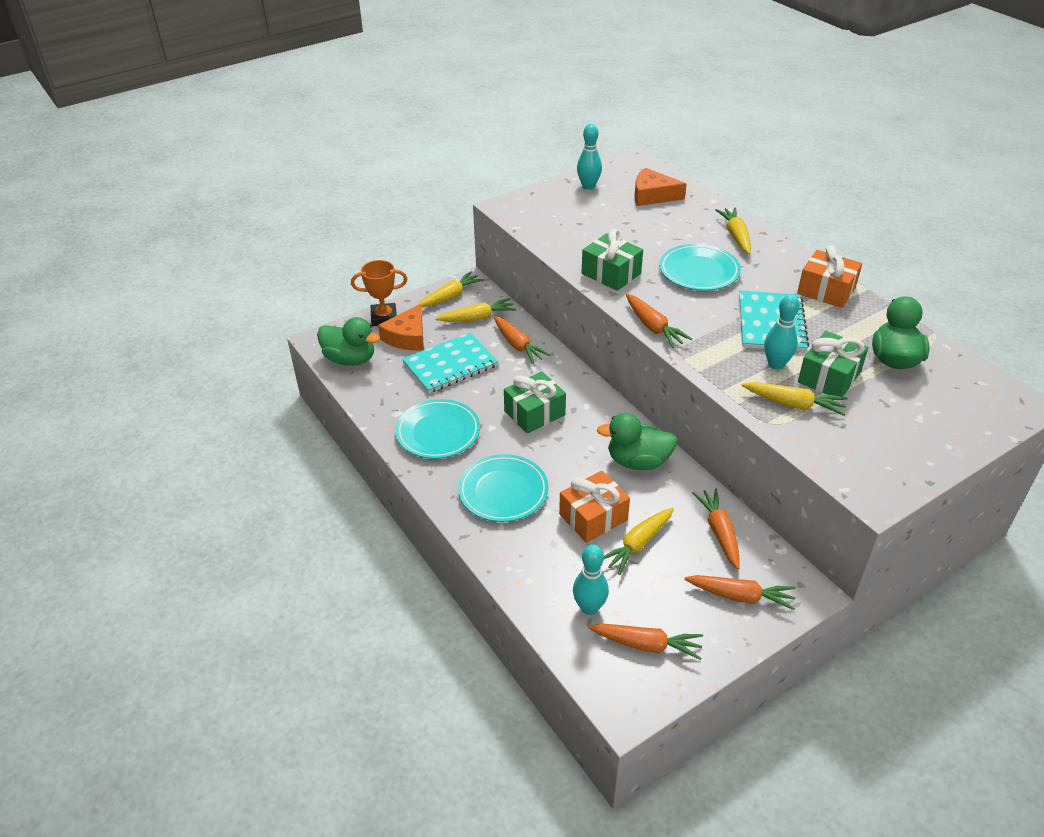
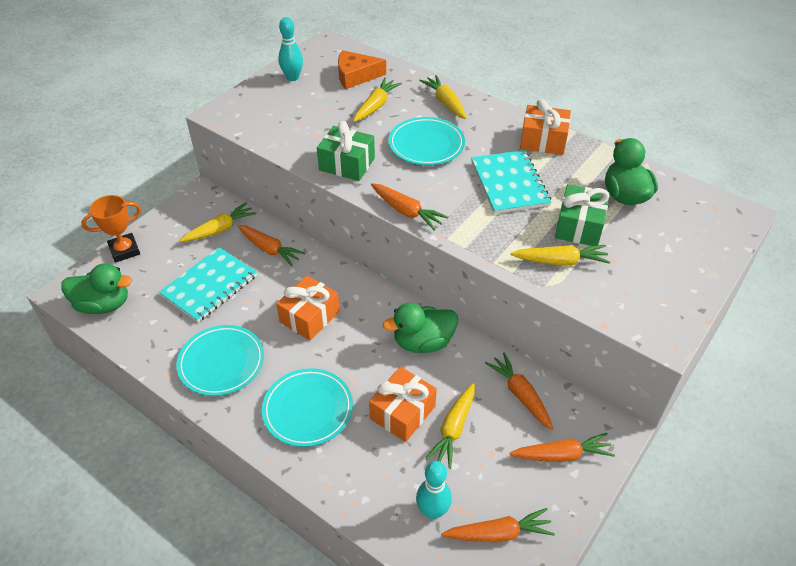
camera: 20 degrees left, 5 degrees up
(407, 337) = (156, 266): orange cheese -> none
(450, 296) = (185, 212): yellow carrot -> yellow carrot (376, 106)
(534, 413) = (309, 317): green gift -> orange gift
(776, 364) = (529, 224): turquoise bowling pin -> none

